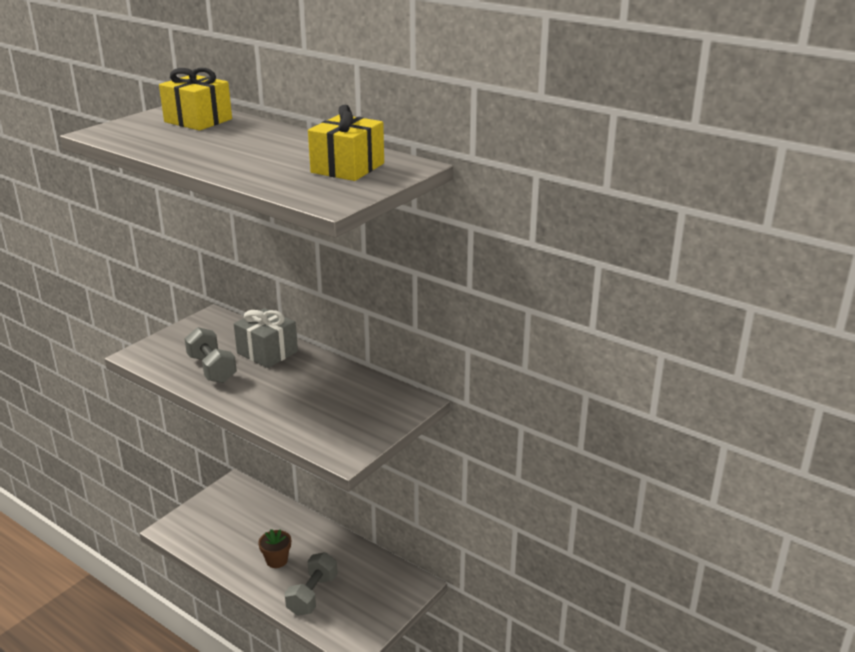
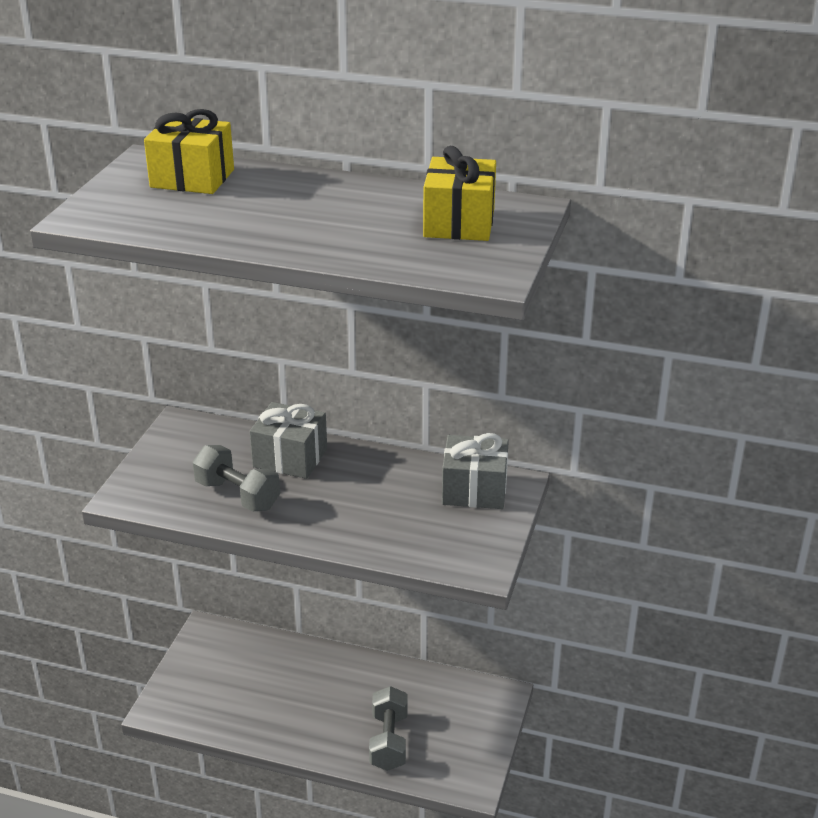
camera: 20 degrees left, 5 degrees up
(276, 560) = (320, 711): brown flower pot -> none
(382, 400) = (474, 490): none -> grey gift

